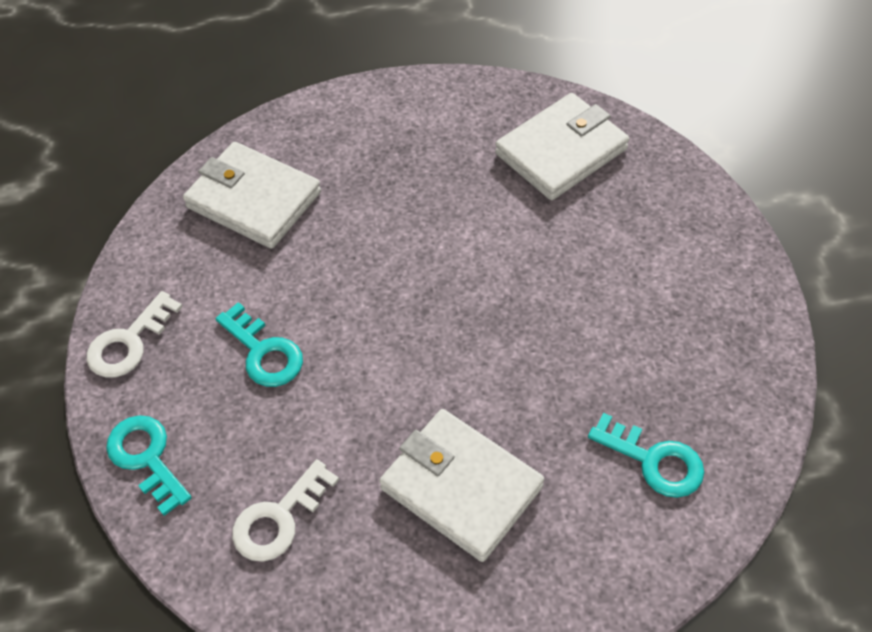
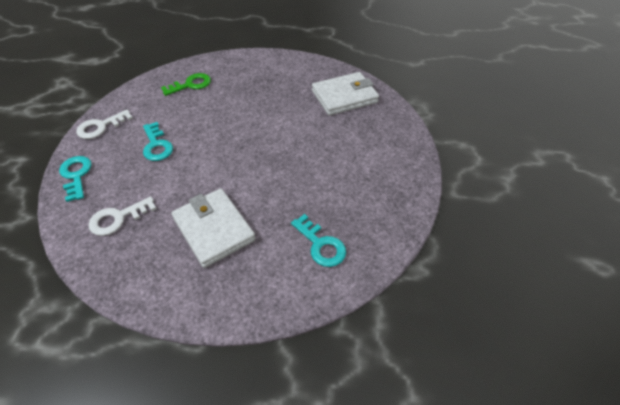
camera: 15 degrees right, 5 degrees down
(253, 200) = (191, 85): white wallet -> green key

